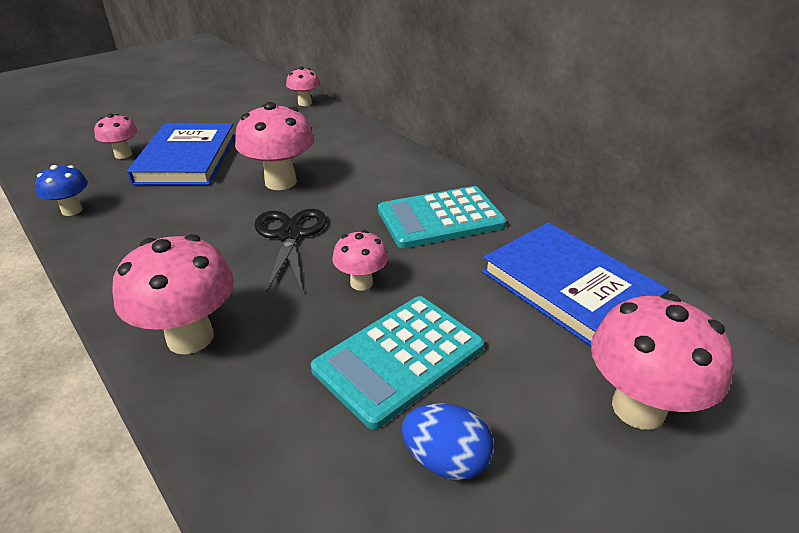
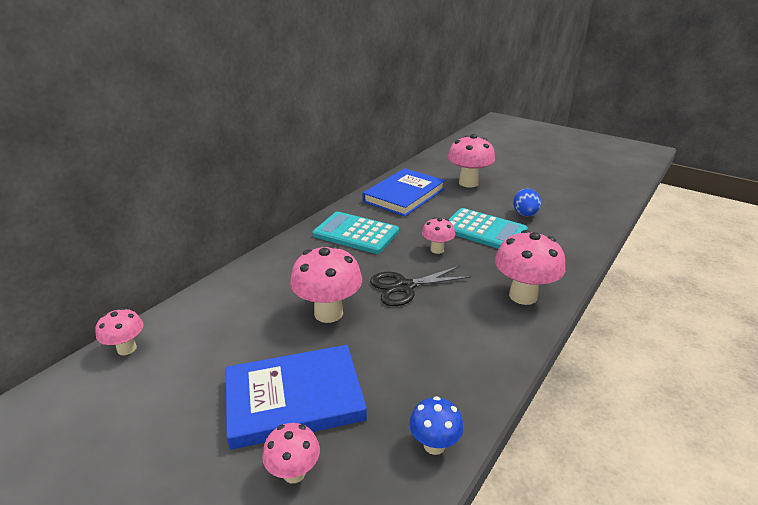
camera: 105 degrees left, 5 degrees down
(440, 218) = (356, 233): turquoise calculator -> turquoise calculator turned 150 degrees clockwise

